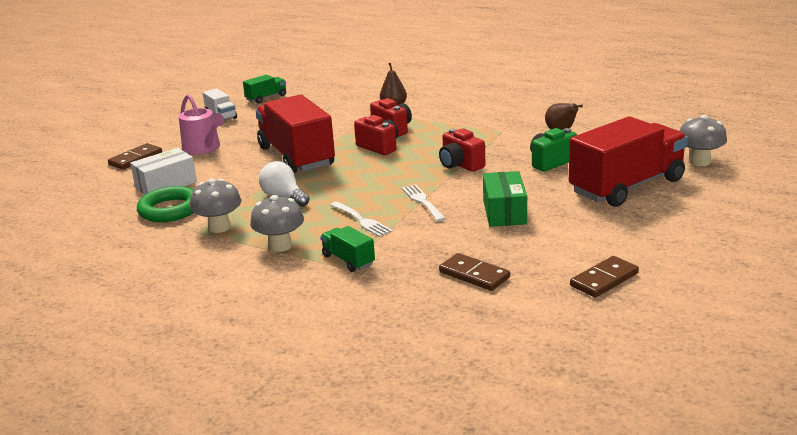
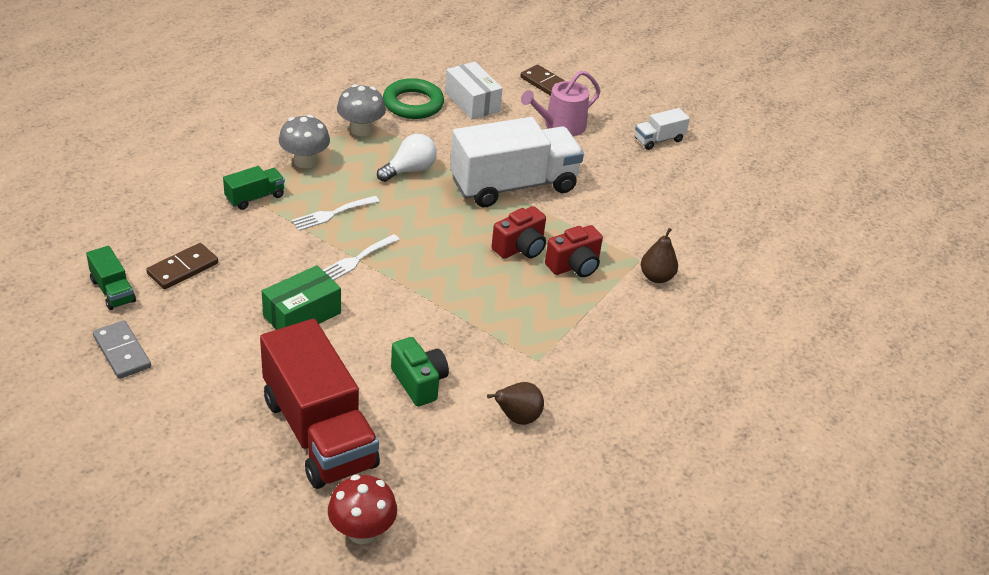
camera: 90 degrees right, 15 degrees up
(266, 98) = (715, 175): green truck -> green truck (113, 291)
(296, 157) = (513, 185): red truck -> white truck
(422, 201) = (356, 260): white fork -> white fork turned 150 degrees clockwise
(460, 165) = (442, 304): red camera -> none
(504, 212) = (302, 314): green box -> green box turned 45 degrees counterclockwise
(604, 280) = (122, 352): brown domino -> grey domino
(699, 162) = (362, 531): grey mushroom -> red mushroom

